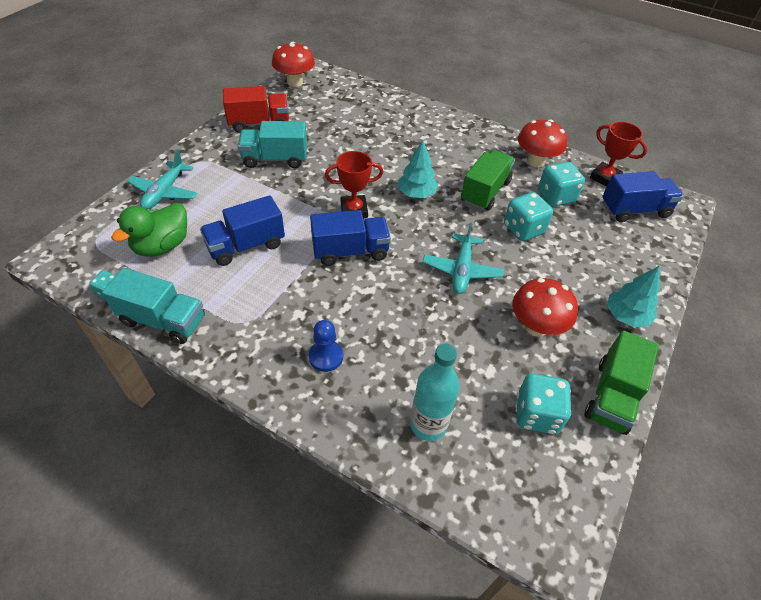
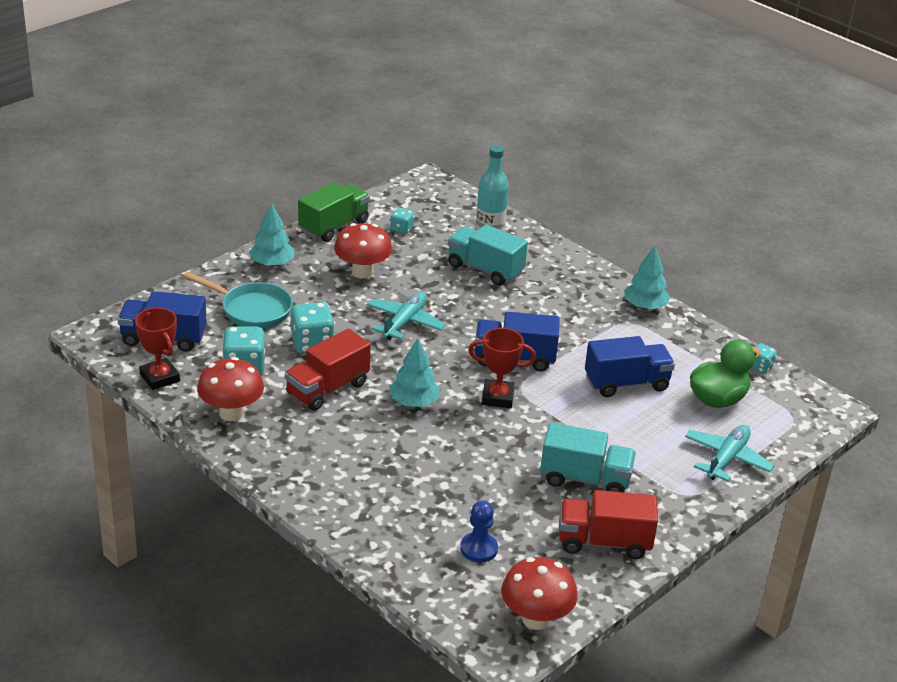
camera: 165 degrees left, 15 degrees down
(163, 320) = (704, 337): turquoise truck -> turquoise truck (485, 269)
(226, 351) = (645, 306): none -> turquoise tree
(326, 357) = (559, 288): blue pawn -> blue pawn (478, 549)
(485, 192) = (327, 389): green truck -> red truck
(536, 414) = (402, 229): turquoise dice -> turquoise dice, size x0.55
(596, 253) = (252, 310): none -> turquoise pan

